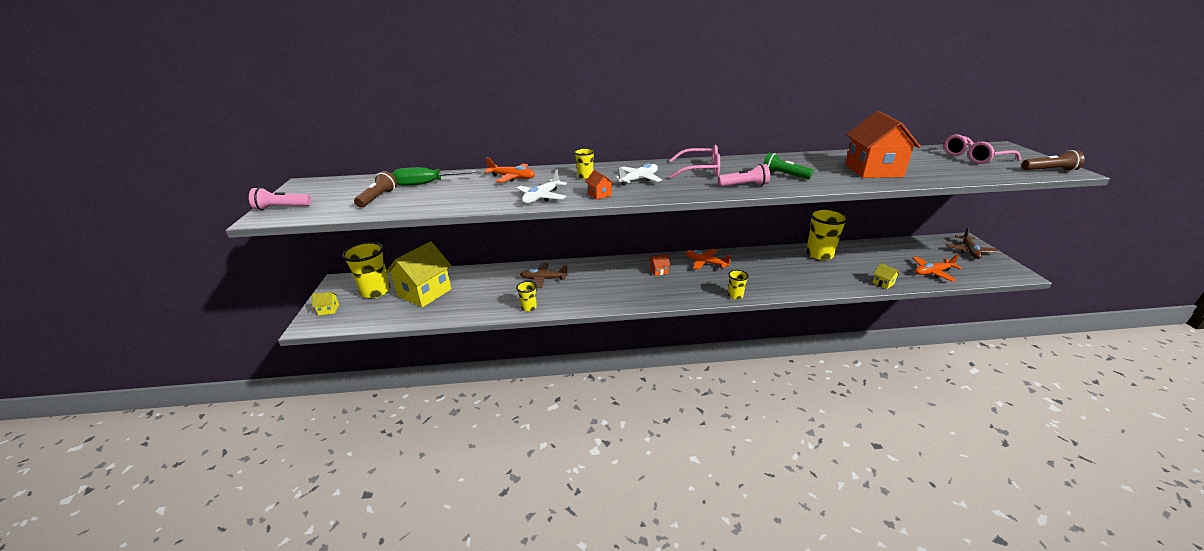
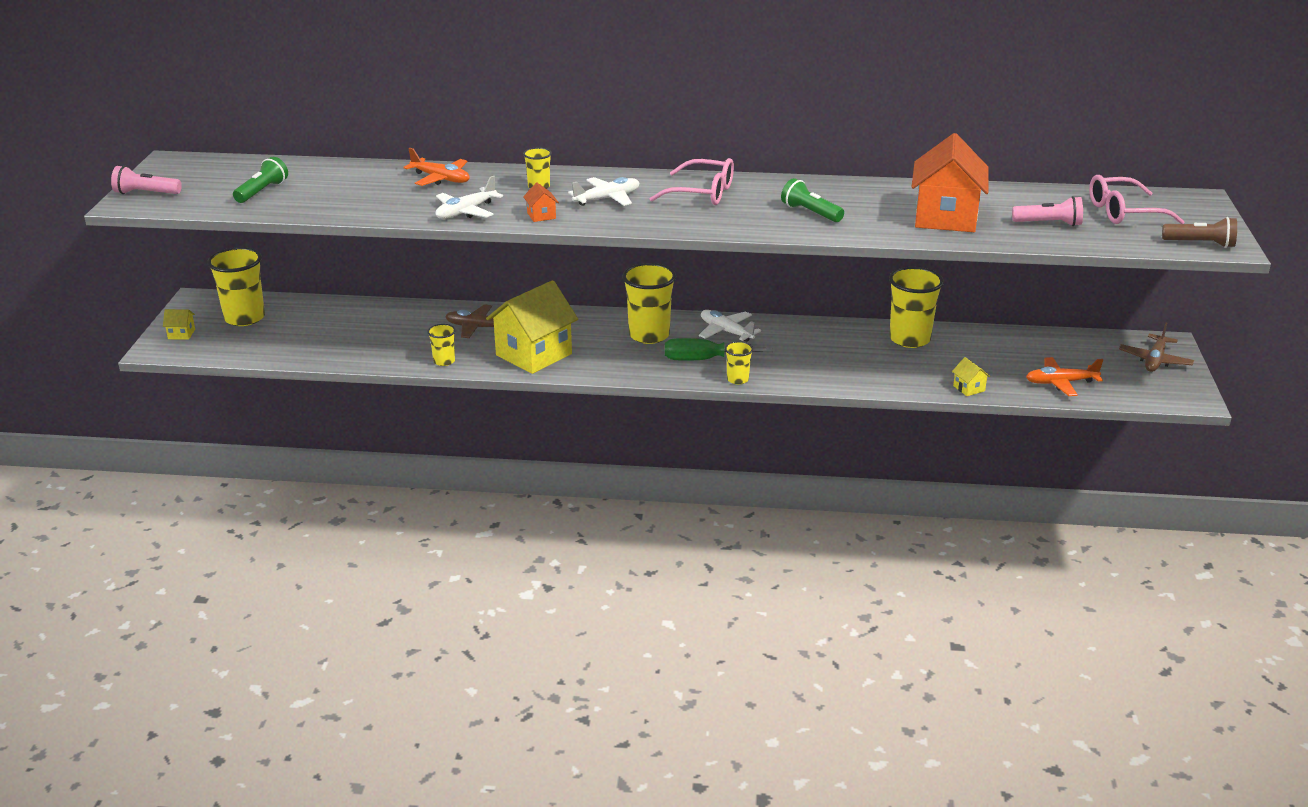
camera: 10 degrees right, 0 degrees up
(378, 198) = (262, 191): brown flashlight -> green flashlight
(424, 293) = (309, 327): yellow house -> yellow house (534, 355)
(426, 184) = (325, 177): green screwdriver -> green screwdriver (703, 360)
(659, 271) = (649, 335): orange house -> yellow cup
(706, 263) = (726, 331): orange plane -> white plane
(744, 185) = (741, 222): pink flashlight -> pink flashlight (1049, 223)

